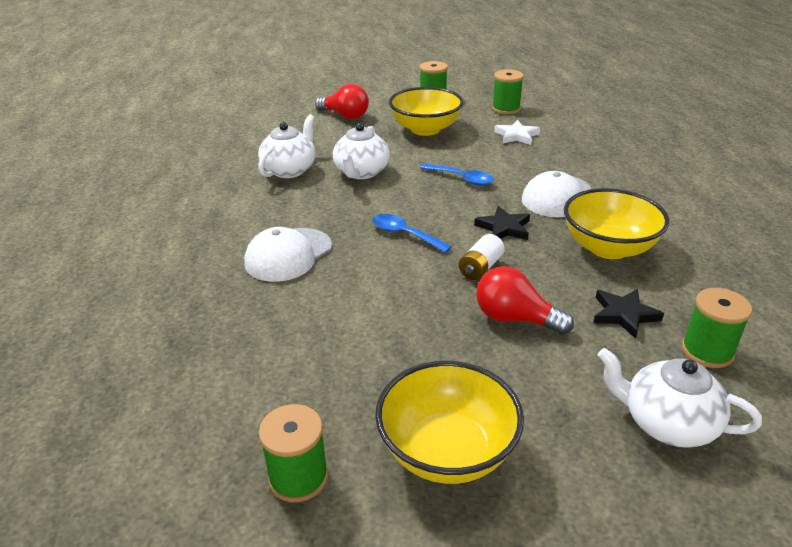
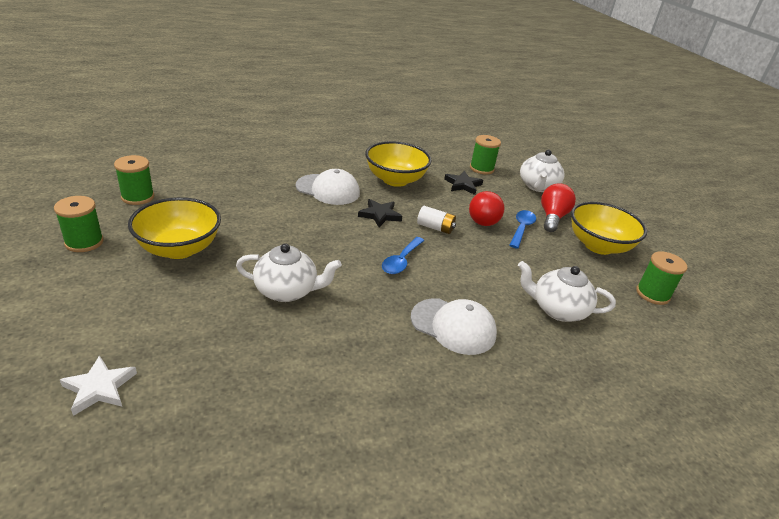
camera: 105 degrees left, 0 degrees up
(290, 170) = (279, 349): white teapot -> white teapot (557, 309)
(345, 116) = (112, 315): red light bulb -> red light bulb (552, 217)
(462, 178) = (300, 230): blue spoon -> blue spoon (521, 228)
(516, 136) = (209, 196): white star -> white star (99, 388)

